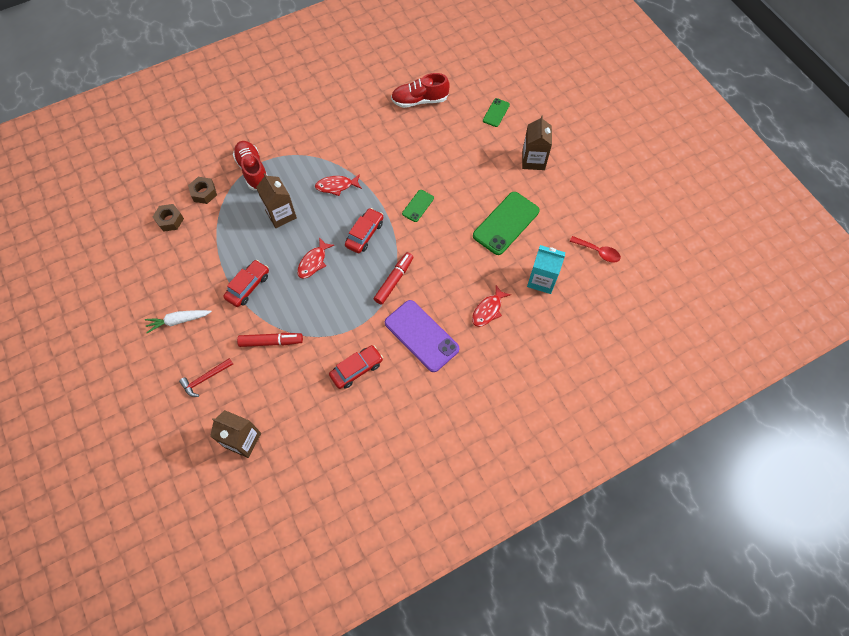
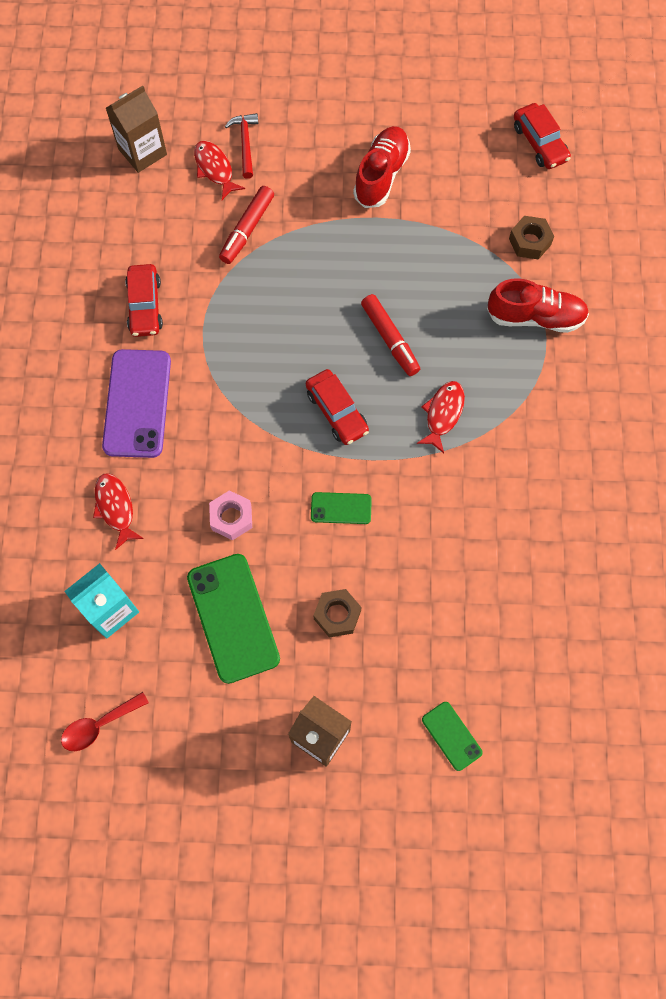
camera: 120 degrees right, 5 degrees up
(170, 220) = (506, 186): brown nut -> brown nut (337, 615)
(178, 321) = (343, 144): white carrot -> none
(248, 286) = (343, 236): red car -> red car (539, 143)
(281, 214) = (435, 321): brown carton -> none
(313, 262) = (332, 327): red fish -> red fish (215, 169)
(394, 280) = (239, 412): red marker -> red marker (390, 339)
(418, 206) = (341, 508): green phone -> green phone turned 60 degrees counterclockwise
(419, 100) = (545, 623): red shoe -> red shoe (381, 175)
(421, 336) = (137, 403): purple phone -> purple phone turned 75 degrees counterclockwise
(456, 252) = (231, 518): none -> pink nut

